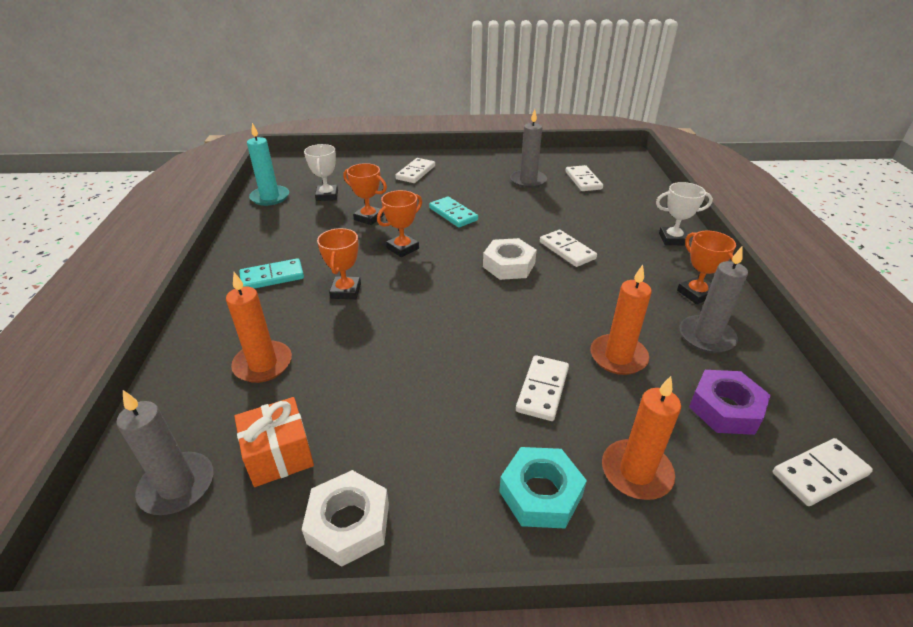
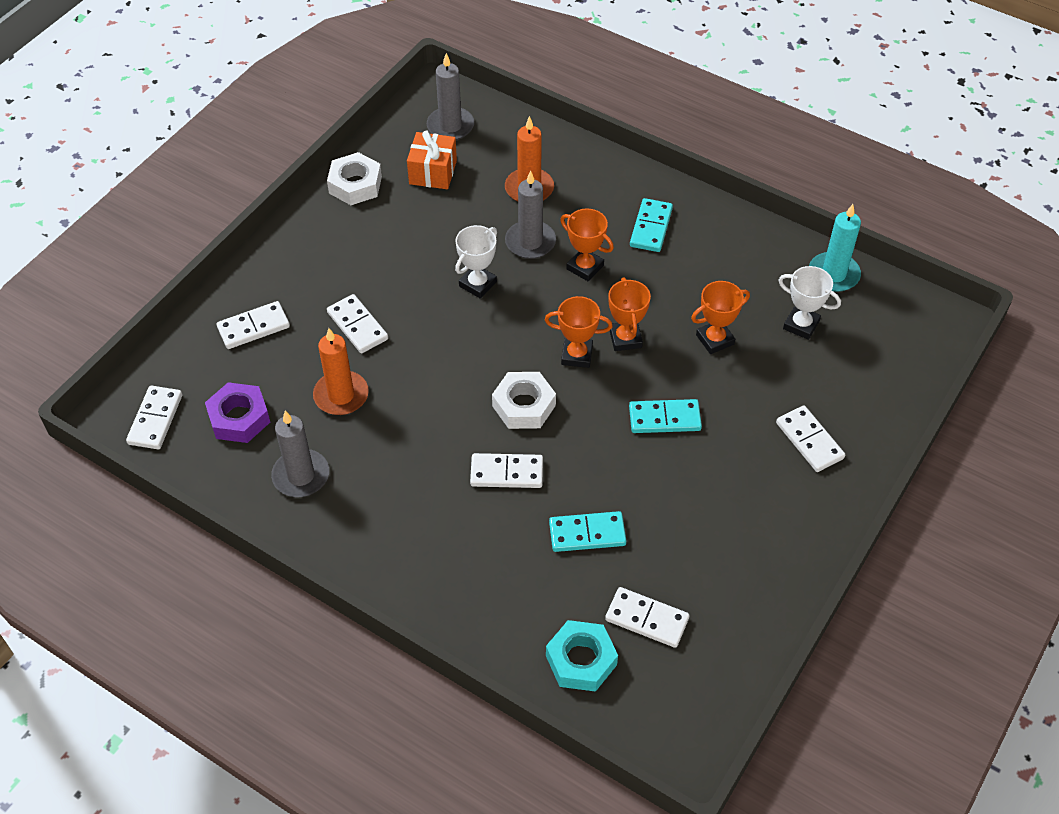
camera: 125 degrees right, 15 degrees up
(528, 181) = (694, 552): grey candle -> grey candle (530, 242)
(540, 493) = (289, 273): turquoise nut -> turquoise nut (581, 660)
(564, 210) = (587, 533): none -> turquoise domino
(636, 472) = (253, 327): orange candle -> white domino
(673, 239) = (441, 592): white trophy -> white trophy (477, 284)
(695, 293) = (350, 522): orange trophy -> orange trophy (577, 355)

